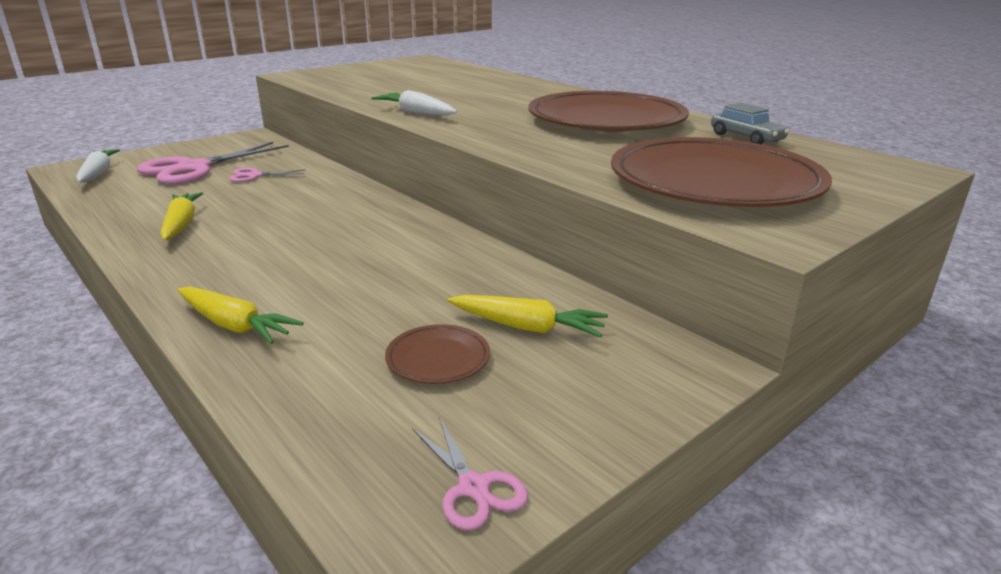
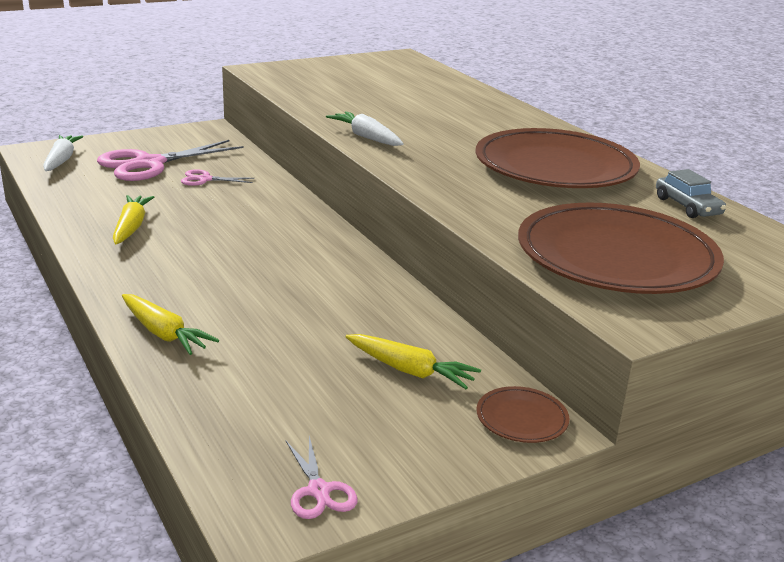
camera: 10 degrees right, 0 degrees up
(438, 358) = (324, 387): brown plate -> brown plate (521, 419)

